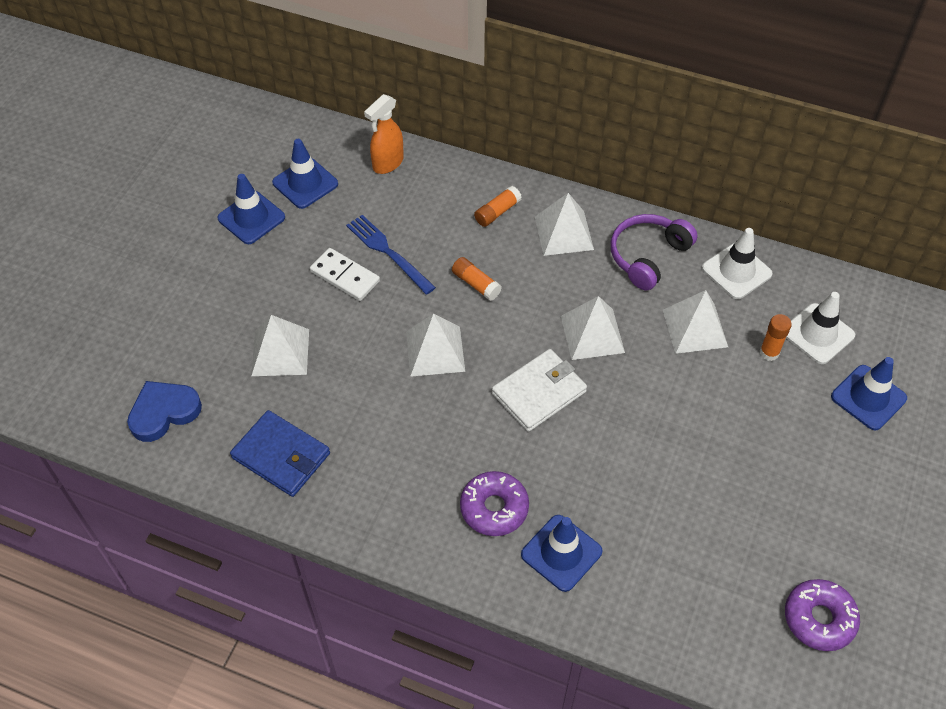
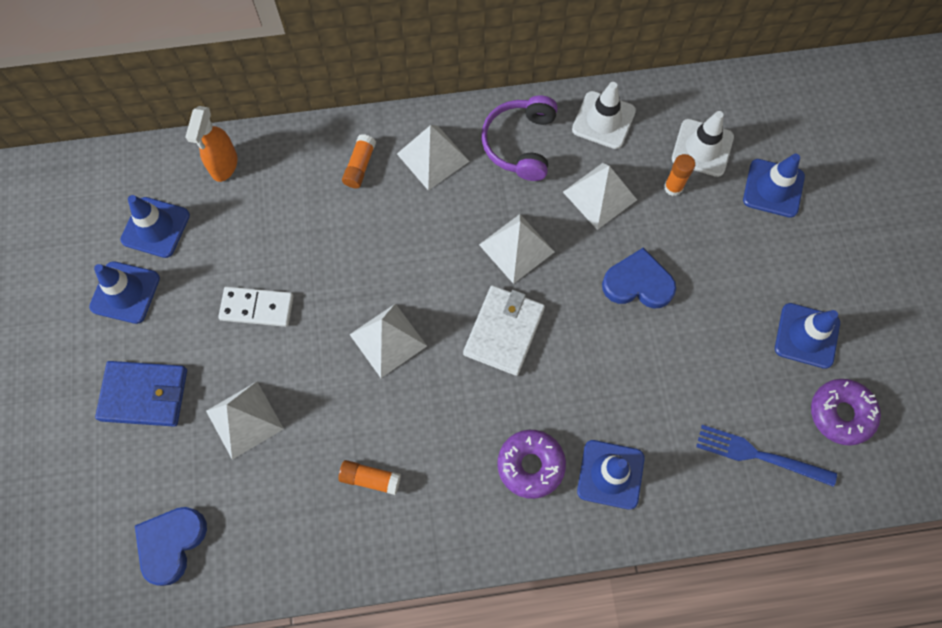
camera: 30 degrees left, 15 degrees up
(281, 456) = (311, 524): blue wallet -> blue wallet (144, 395)
(388, 252) = (282, 261): blue fork -> blue fork (759, 455)
(476, 284) = (384, 251): orange glue stick -> orange glue stick (370, 478)
(686, 413) = (638, 283): none -> blue heart
(825, 535) = (806, 335): none -> blue traffic cone

